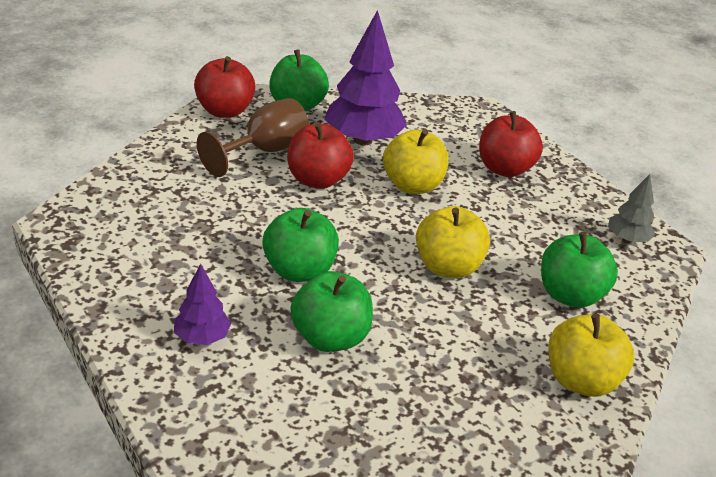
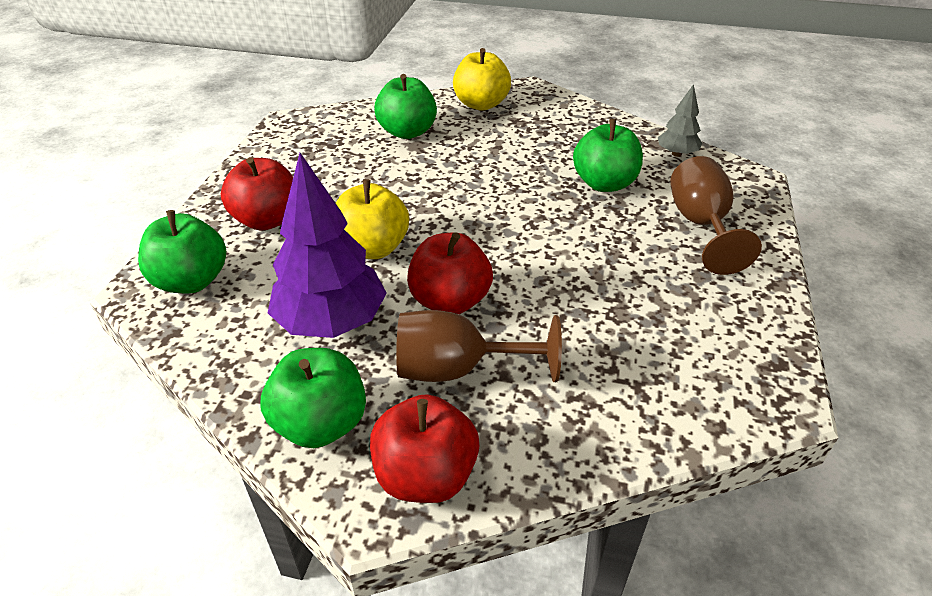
camera: 130 degrees left, 5 degrees up
(202, 337) = (700, 224): purple tree -> brown goblet
(299, 270) = (574, 232): green apple -> green apple (191, 281)
(447, 267) = (457, 181): yellow apple -> none
(627, 239) = (301, 136): grey tree -> grey tree (676, 154)

